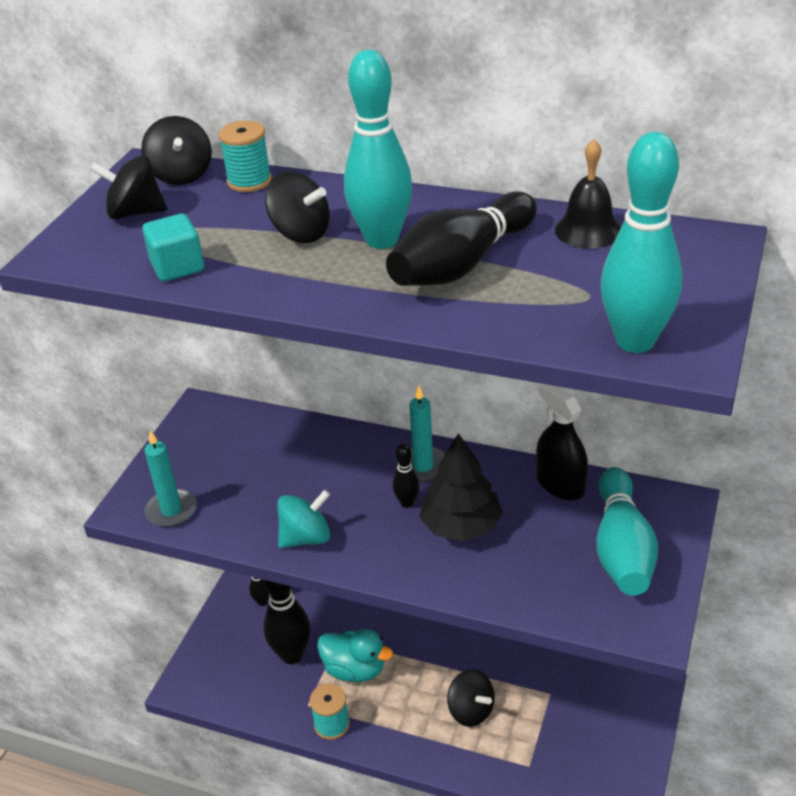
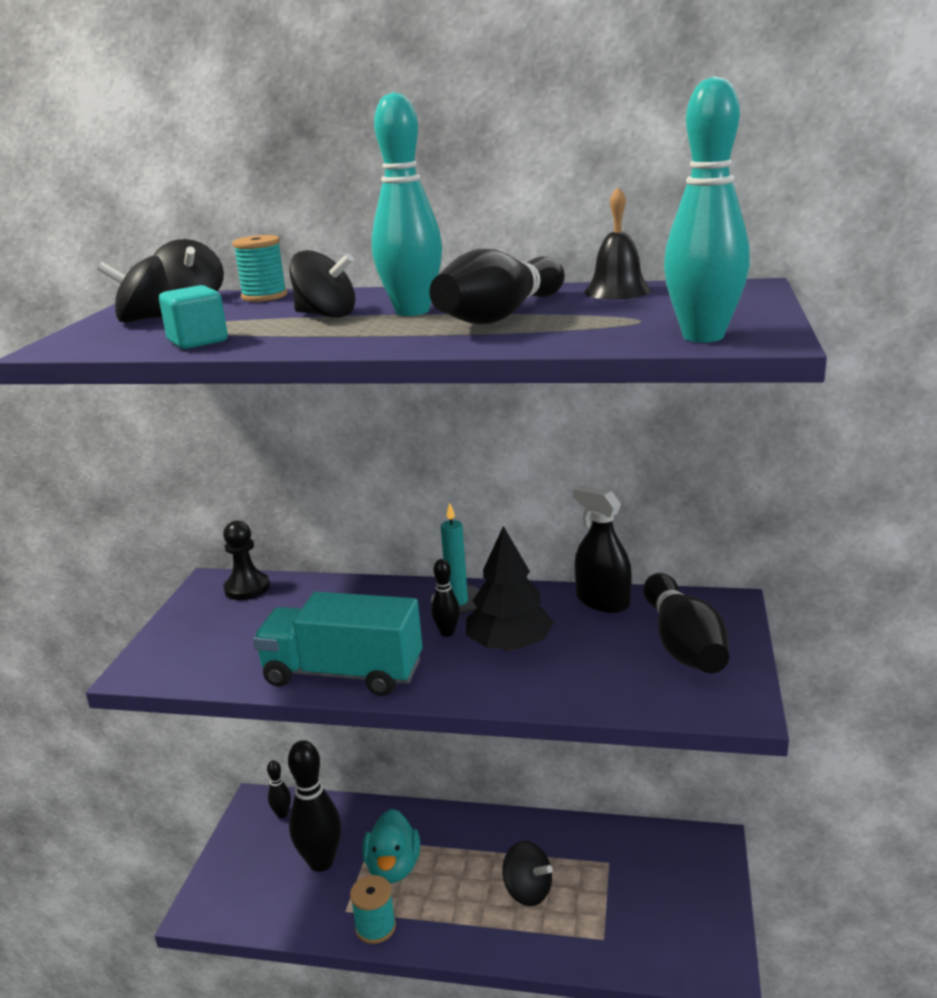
camera: 10 degrees left, 15 degrees down
(171, 510) = (187, 667): turquoise candle -> none
(232, 421) = (247, 588): none -> black pawn
(306, 537) = (343, 673): turquoise spinning top -> turquoise truck
(355, 670) = (393, 867): turquoise duck -> turquoise duck turned 75 degrees clockwise
(622, 548) = (683, 644): turquoise bowling pin -> black bowling pin

